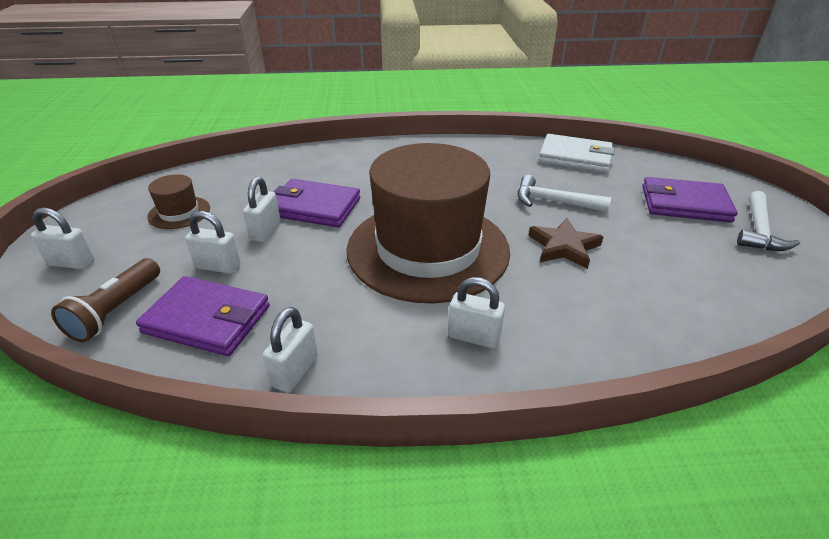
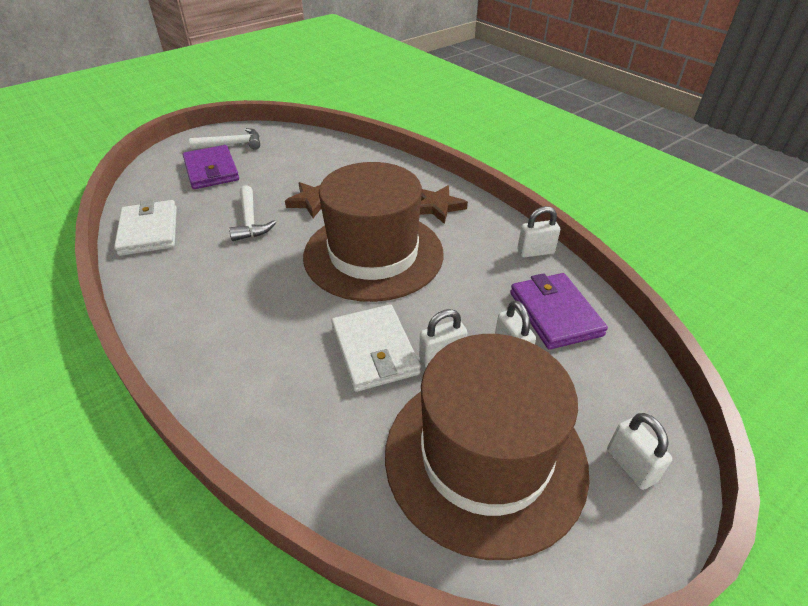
camera: 125 degrees left, 5 degrees up
(116, 311) = (612, 369): brown flashlight -> none
(179, 212) = (485, 457): brown hat -> brown hat, size x2.49
(314, 207) = (374, 350): purple wallet -> white wallet
(474, 337) = (437, 207): white padlock -> brown star

